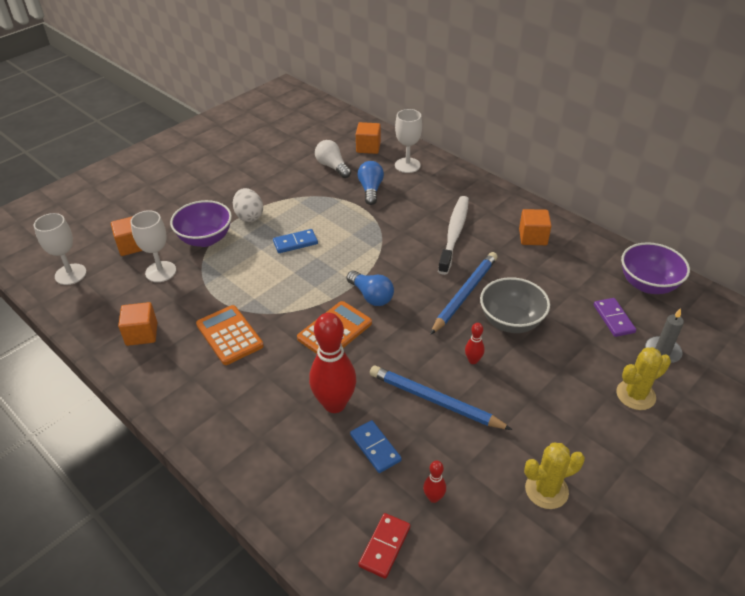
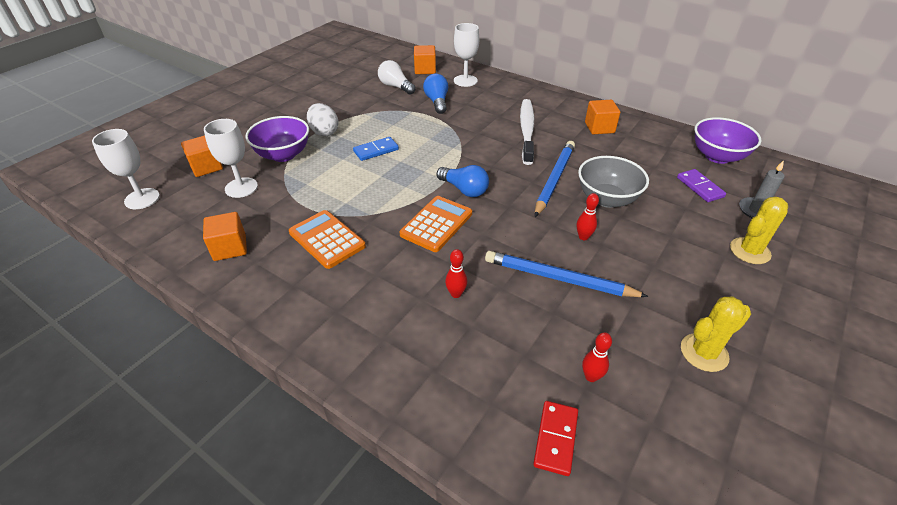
camera: 10 degrees left, 0 degrees up
(334, 404) = (456, 294): red bowling pin -> red bowling pin, size x0.44
(375, 448) = (512, 333): blue domino -> none

